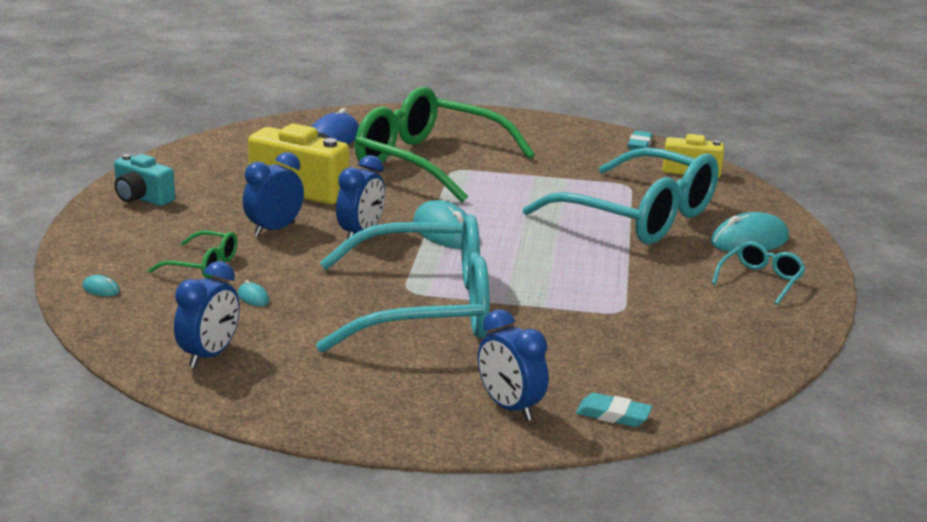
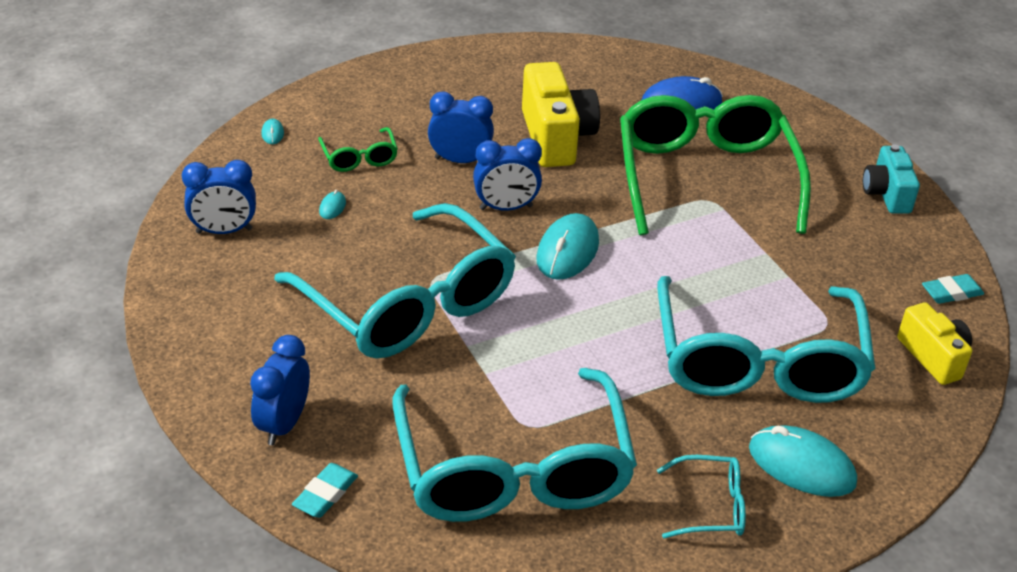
camera: 55 degrees right, 15 degrees up
(142, 198) = (438, 73): turquoise camera -> turquoise camera (886, 194)
(613, 415) = (325, 494): turquoise eraser -> turquoise eraser turned 45 degrees clockwise
(661, 332) = (513, 470): none -> turquoise glasses

